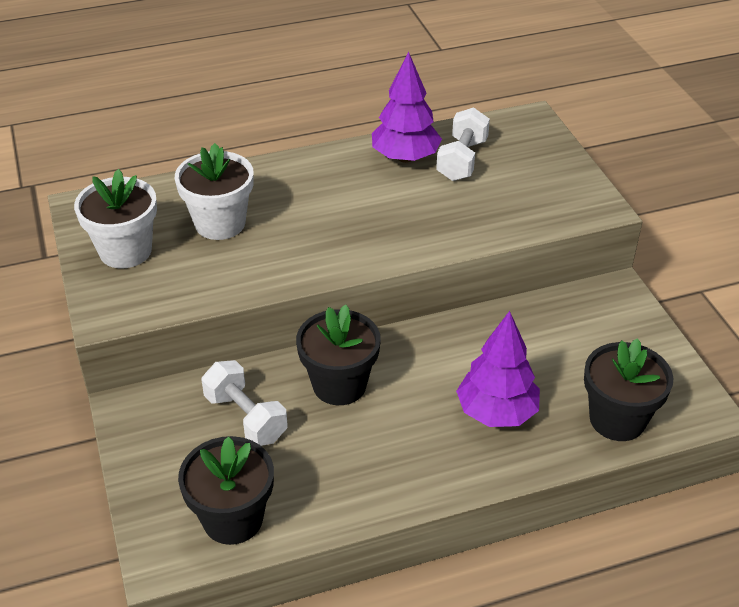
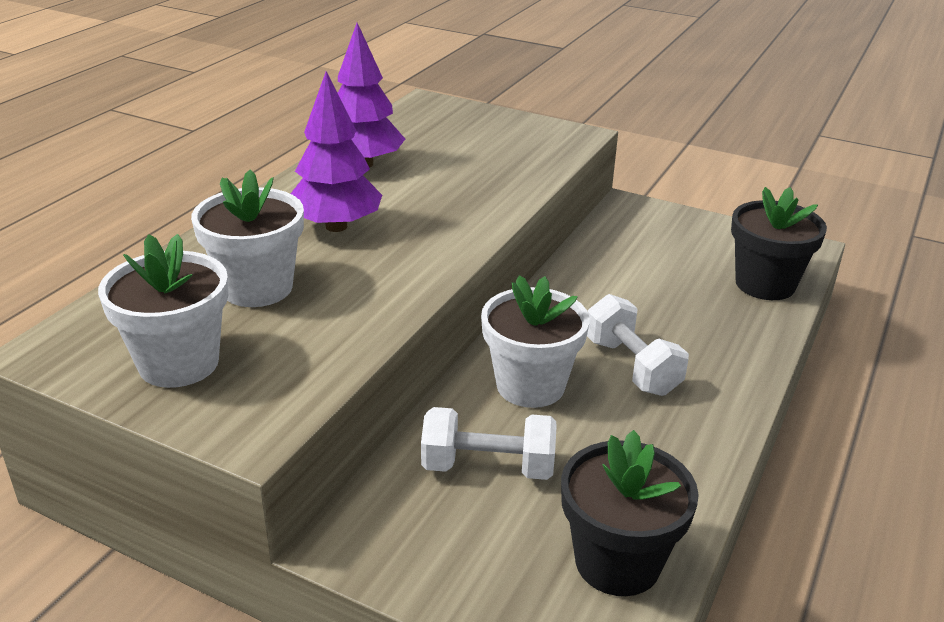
camera: 45 degrees left, 10 degrees down
(339, 385) = (530, 386): black flower pot -> white flower pot
(462, 160) = (417, 147): white dumbbell -> white dumbbell (631, 366)
(496, 412) = (683, 329): purple tree -> purple tree (336, 226)

